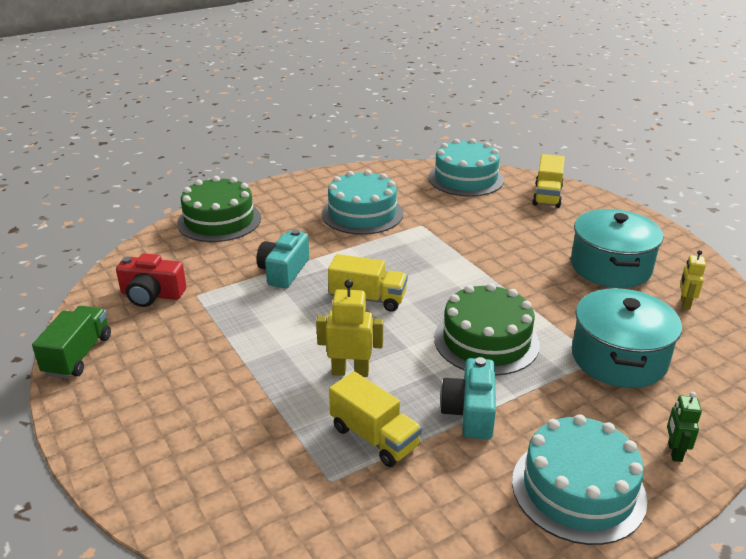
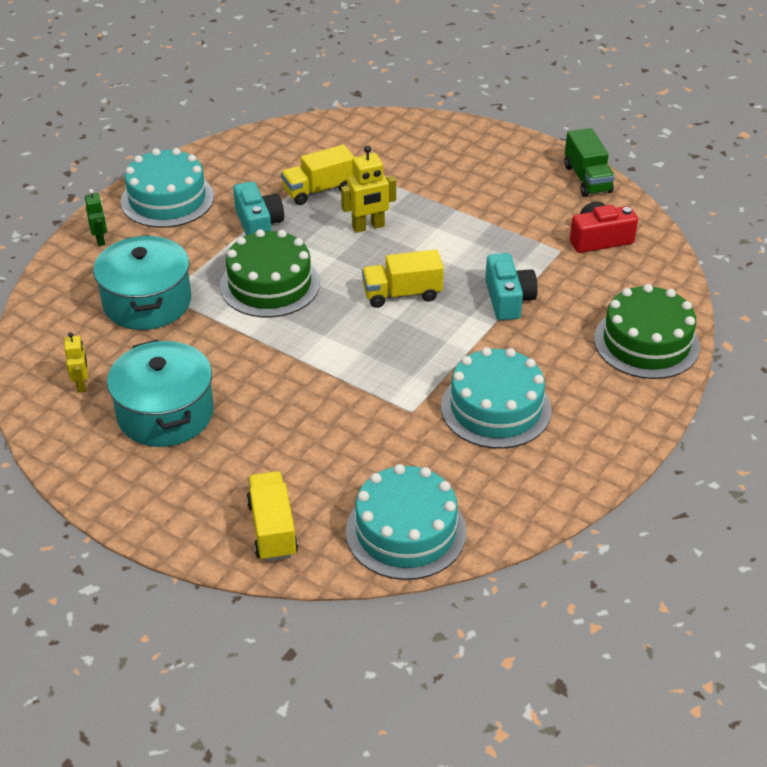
camera: 155 degrees right, 10 degrees up
(374, 437) = (319, 190): yellow truck -> yellow truck turned 45 degrees counterclockwise

